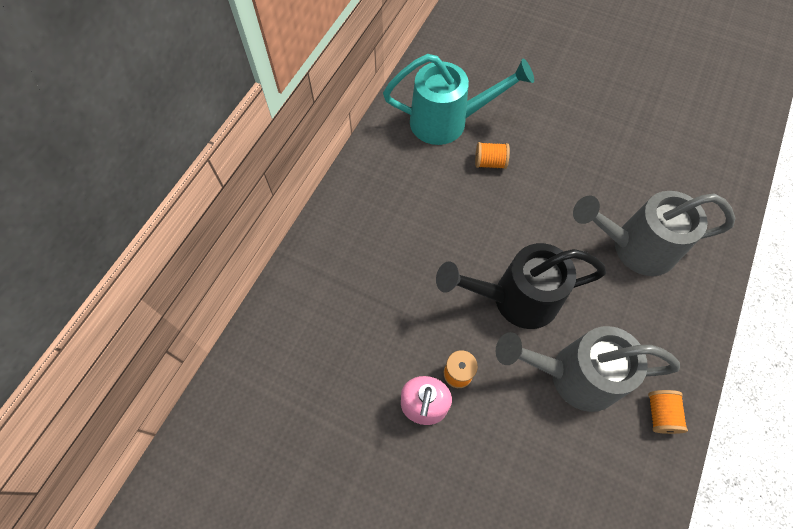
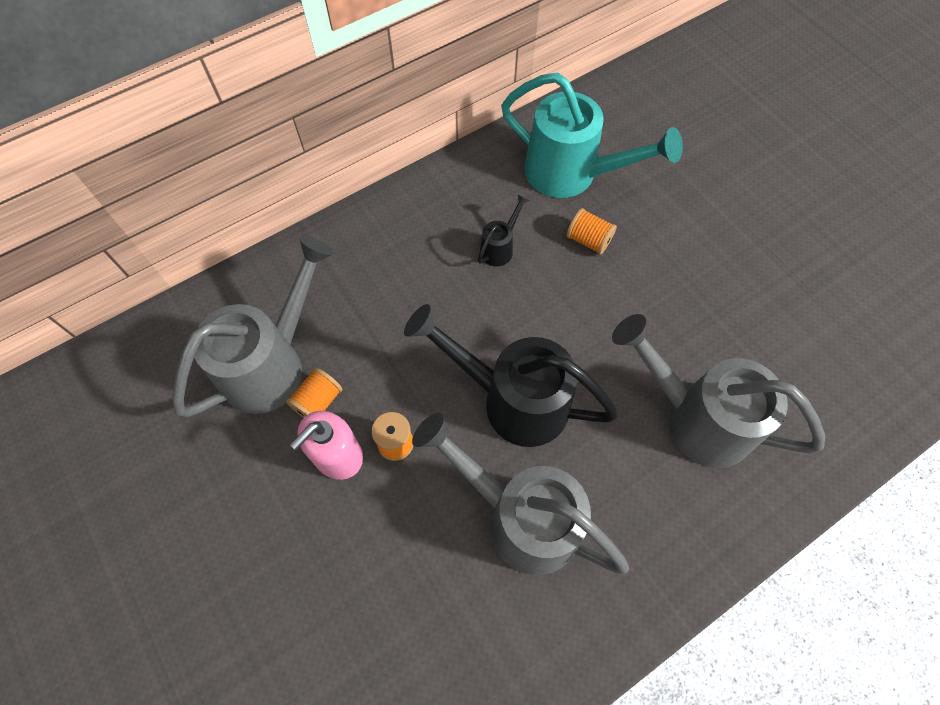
camera: 30 degrees right, 0 degrees up
(330, 367) = (272, 364): none -> grey watering can
(434, 197) = (499, 248): none -> black watering can
(660, 414) = (592, 619): orange spool -> orange spool (318, 401)

